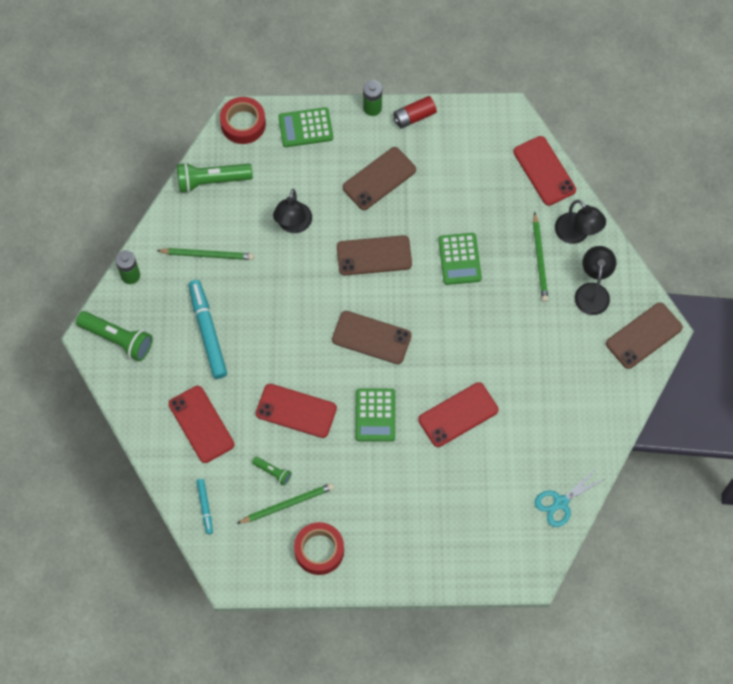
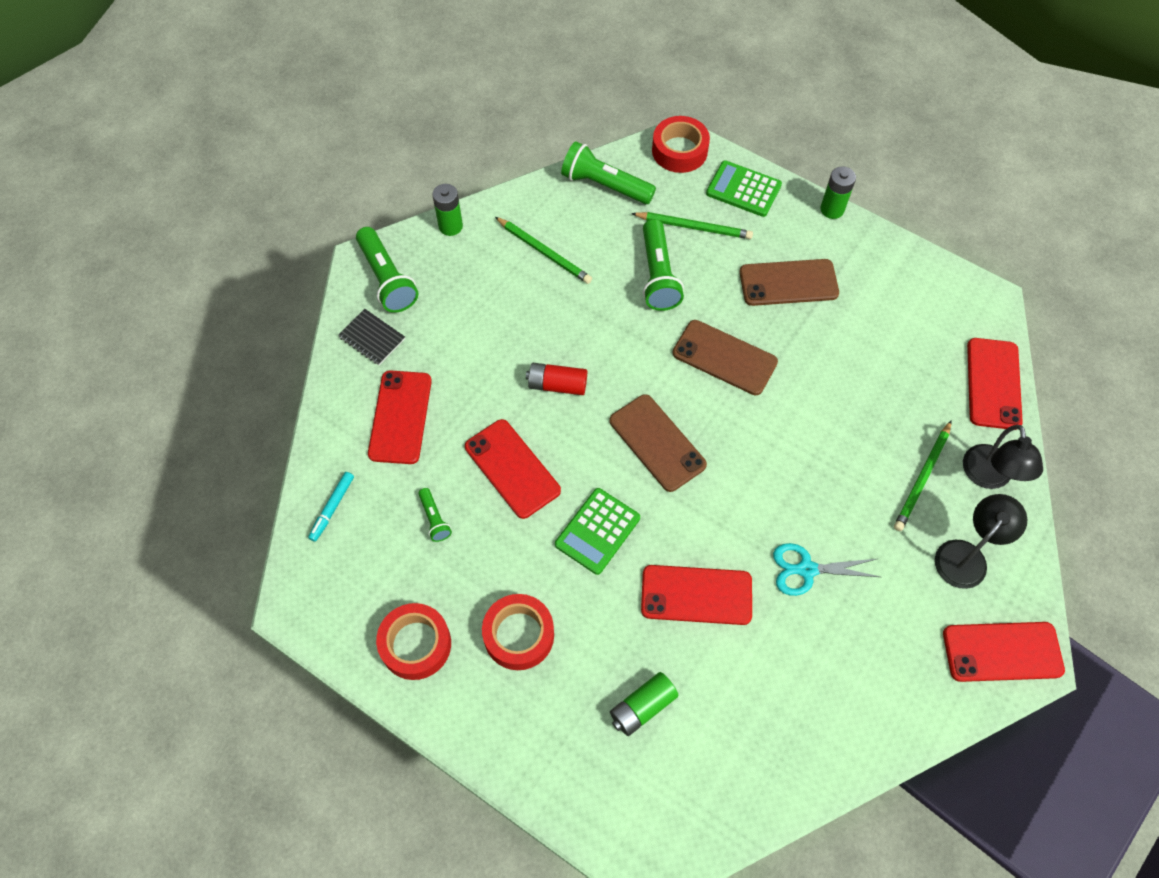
camera: 35 degrees right, 5 degrees down
(141, 385) = (372, 338): none -> black notebook
(207, 332) = (483, 327): turquoise marker -> none
(287, 504) = (422, 566): green pencil -> green pencil (694, 227)
(293, 225) = (658, 275): black lamp -> green flashlight
(374, 505) = (519, 635): none -> red tape
(414, 117) = (873, 243): red battery -> red battery (557, 385)
(459, 259) = (822, 420): green calculator -> none
(472, 497) = (642, 707): none -> green battery
(561, 502) = (752, 793): turquoise scissors -> turquoise scissors (807, 569)
(644, 336) = (1002, 652): brown phone -> red phone

